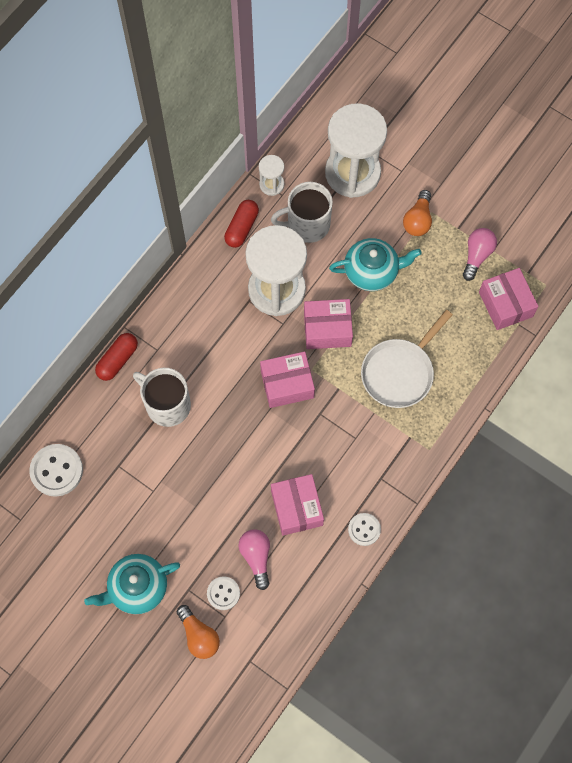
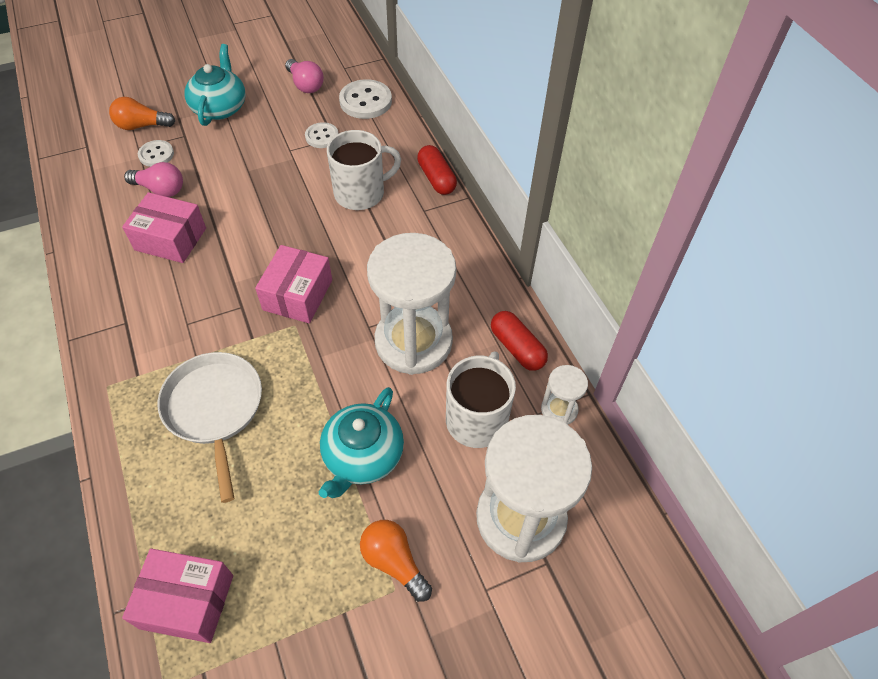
camera: 120 degrees right, 15 degrees down
(327, 329) = (327, 365): pink box -> none
(364, 529) = (95, 280): white button -> white button (322, 136)
(477, 256) = (284, 611): pink light bulb -> pink light bulb (305, 85)

